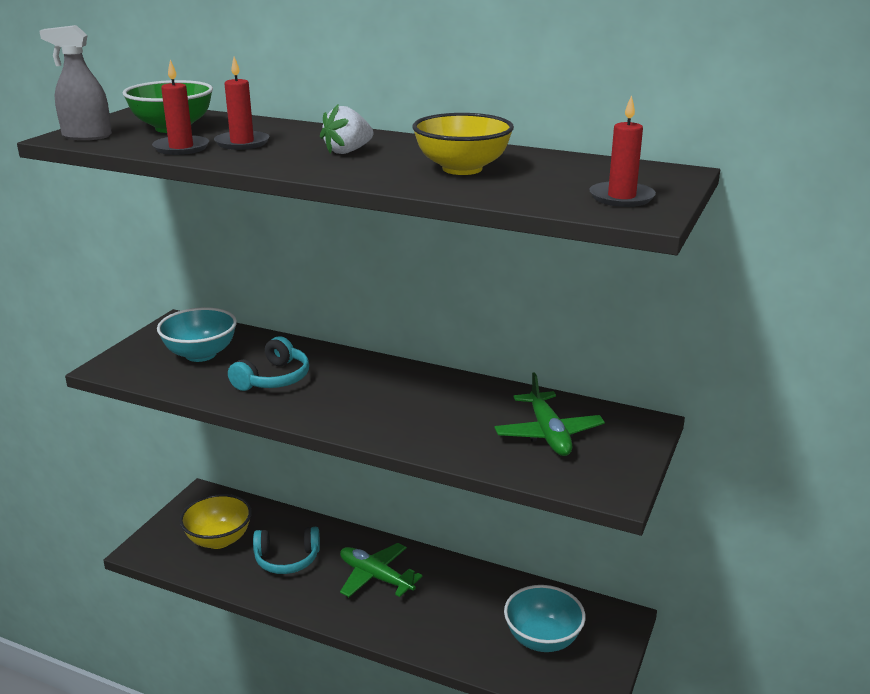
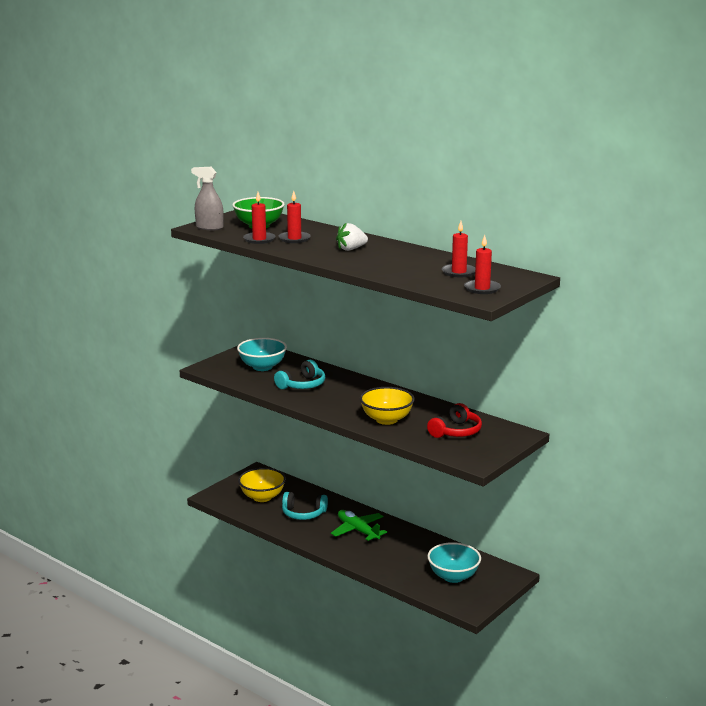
camera: 15 degrees right, 5 degrees down
(462, 169) = (408, 265): yellow bowl -> yellow bowl (386, 420)
(548, 434) = (456, 431): green plane -> red headphones
(555, 174) = (459, 272): none -> red candle

